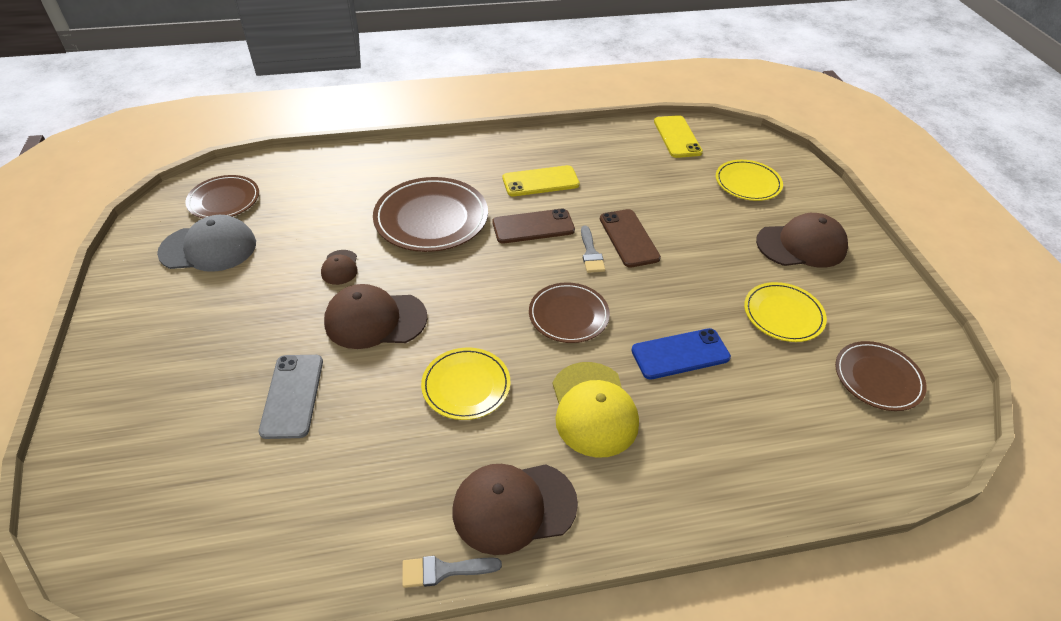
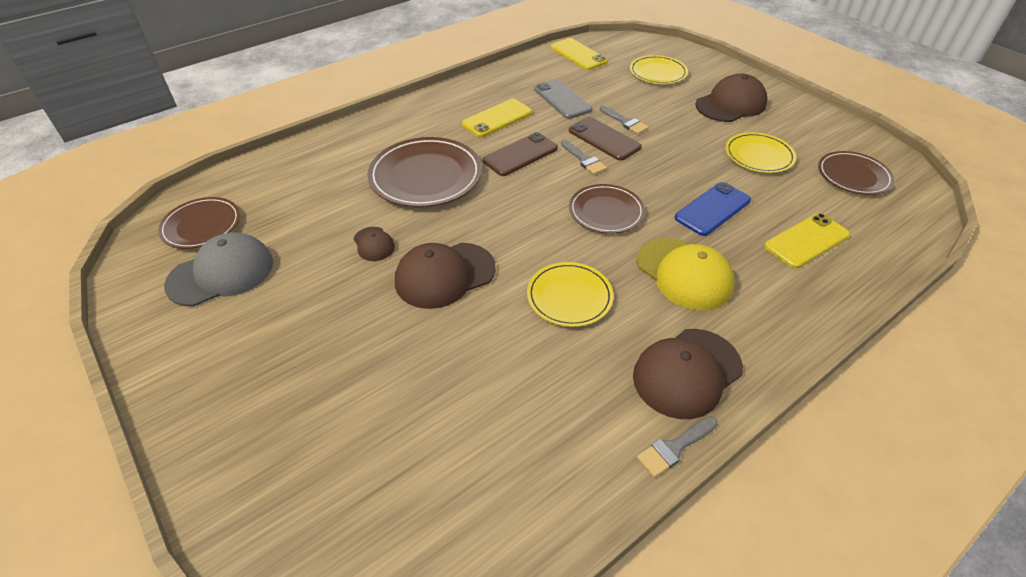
camera: 25 degrees left, 0 degrees up
(292, 395) = (420, 368): grey phone -> grey phone (562, 99)
(666, 227) = (625, 122): none -> grey brush
(755, 429) = (807, 241): none -> yellow phone

